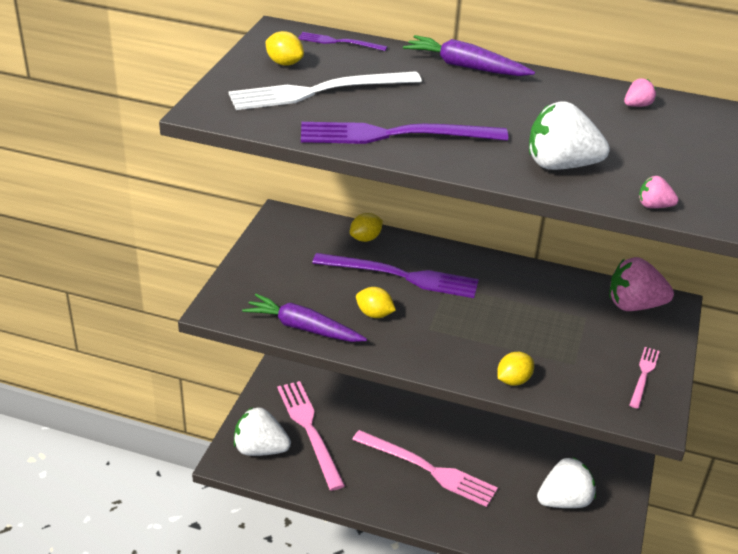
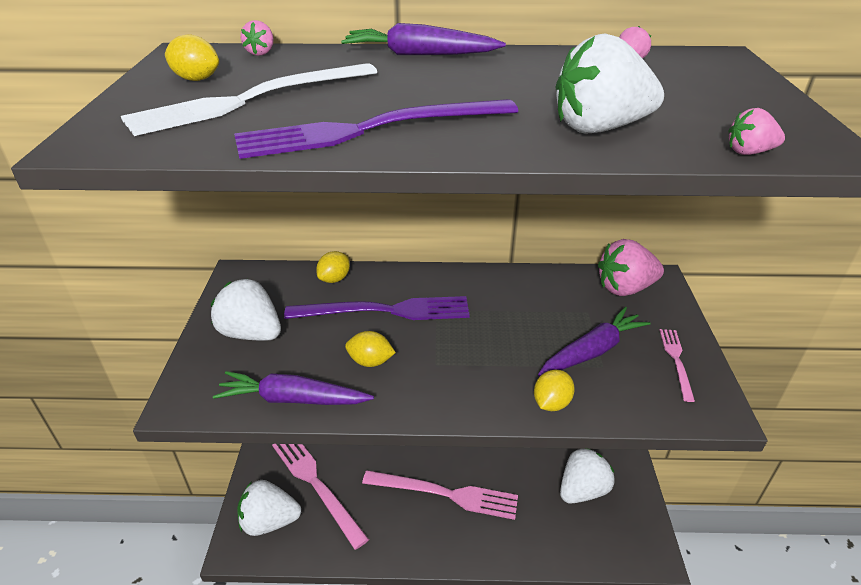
camera: 15 degrees left, 0 degrees up
(282, 269) = (251, 333): none -> white strawberry
(339, 42) = (261, 53): purple fork -> pink strawberry
(571, 350) = (592, 351): none -> purple carrot

